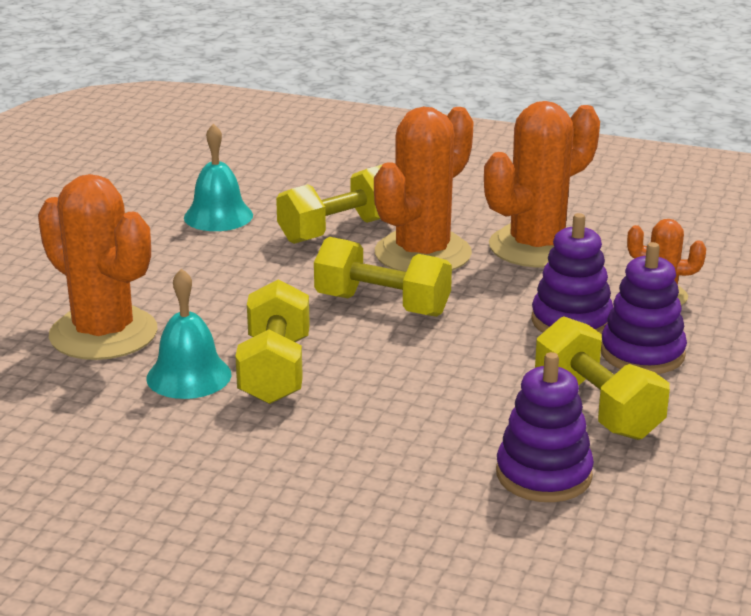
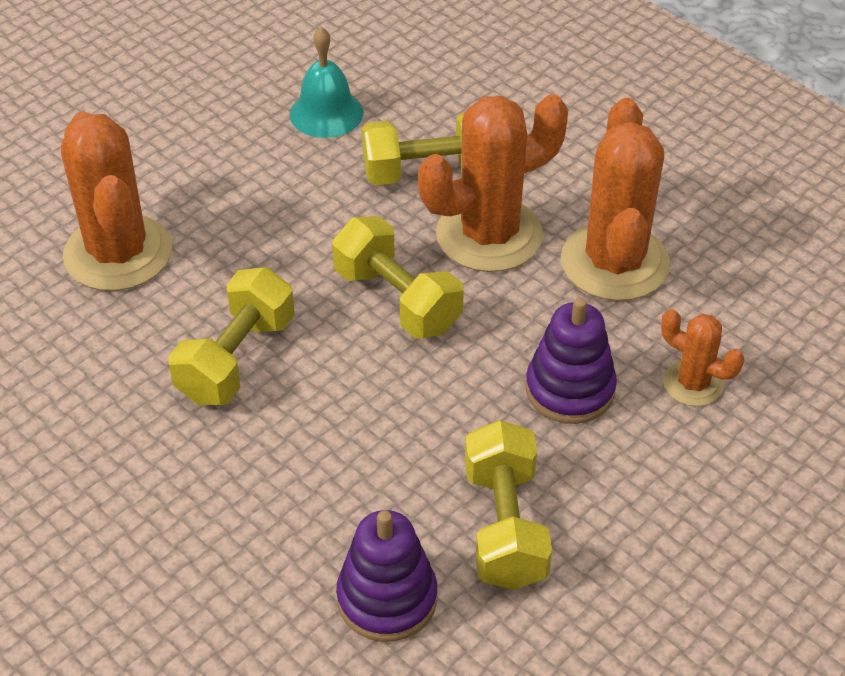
camera: 25 degrees right, 20 degrees up
(189, 376) = (156, 339): turquoise bell -> none
(536, 247) = (614, 262): orange cactus -> orange cactus turned 75 degrees counterclockwise
(642, 353) = (608, 464): purple stacking toy -> none

